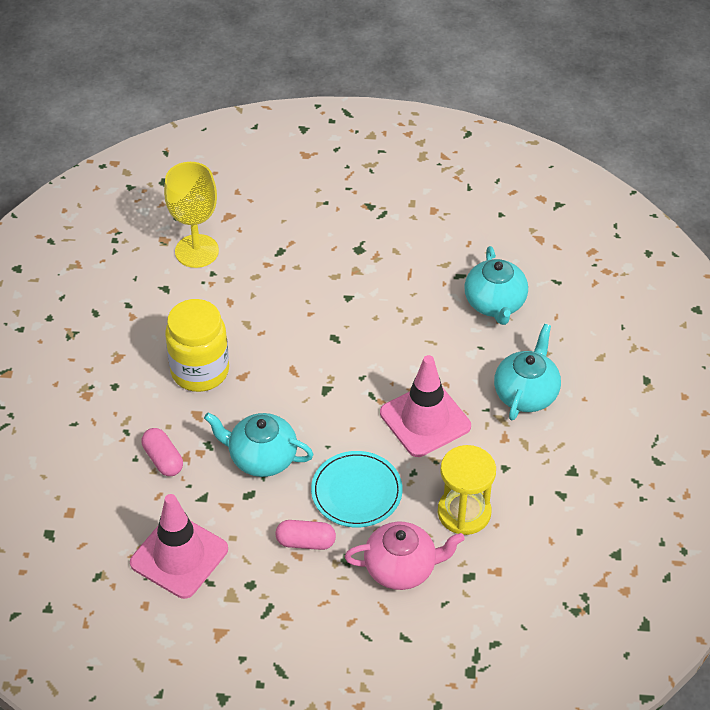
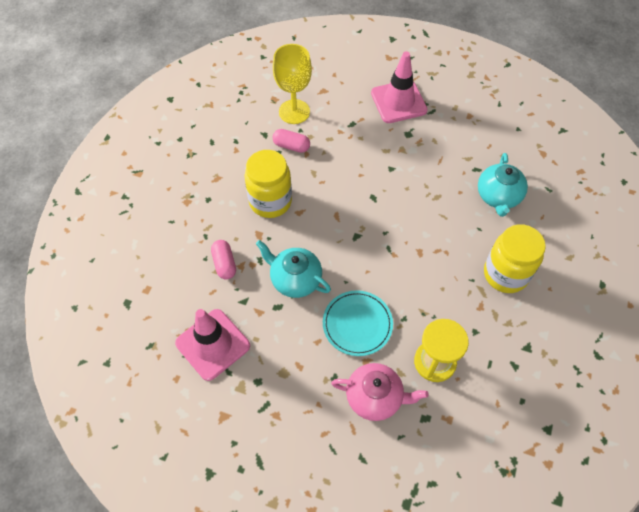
camera: 15 degrees right, 10 degrees up
(306, 542) = (308, 356): pink capsule -> pink capsule (291, 146)
(425, 420) = (423, 277): pink traffic cone -> pink traffic cone (398, 102)
(526, 394) = (505, 274): turquoise teapot -> yellow jar

